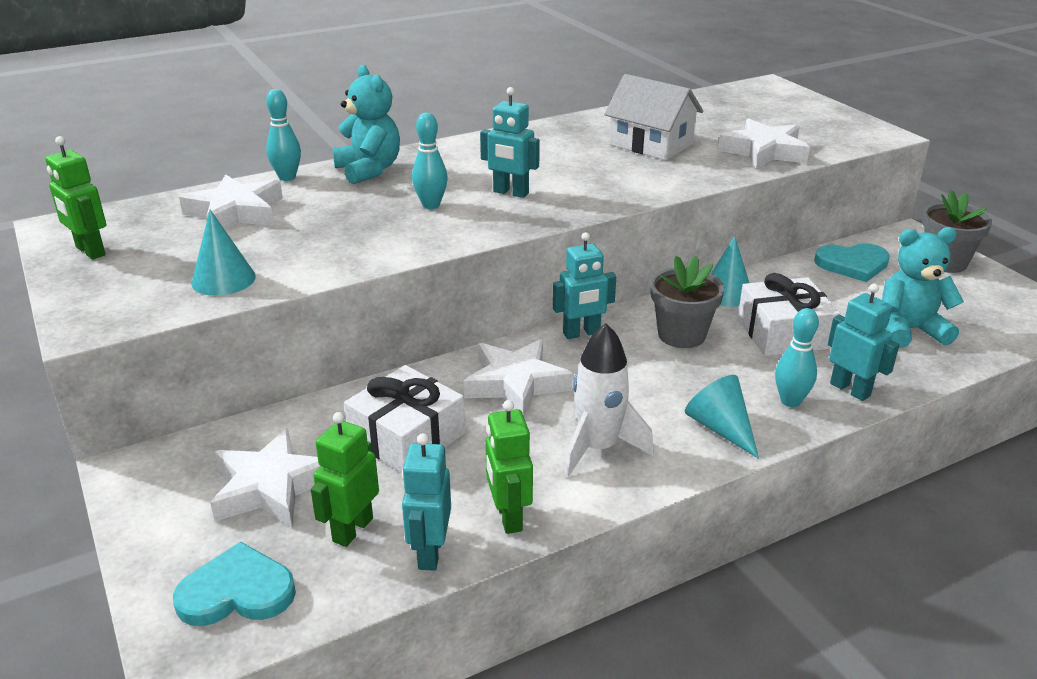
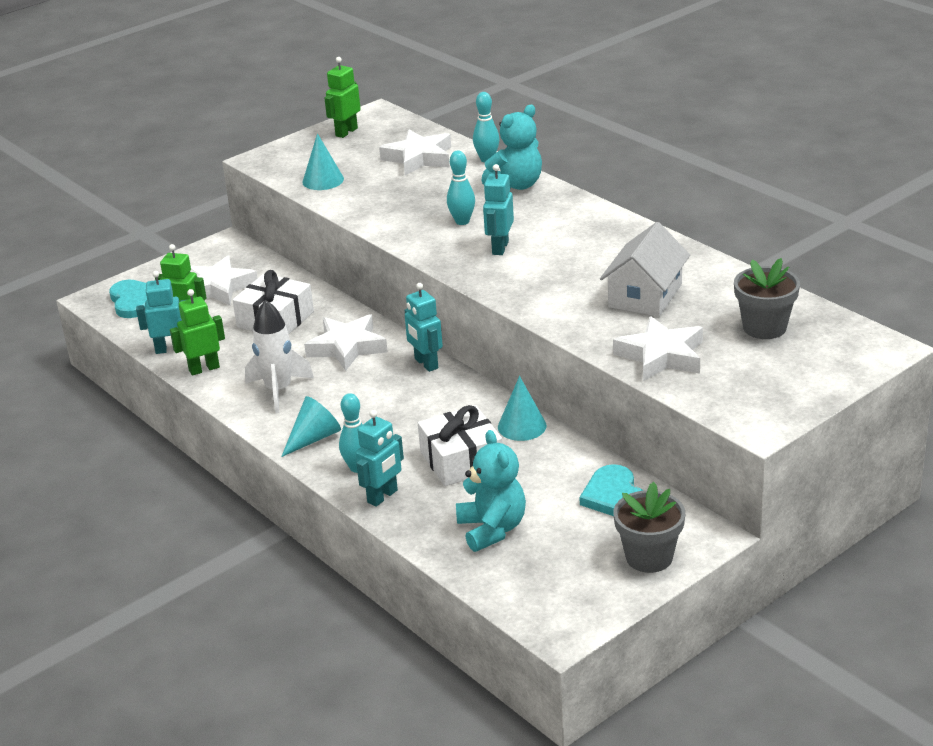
camera: 80 degrees right, 0 degrees up
(681, 335) = (440, 409): grey flower pot -> grey flower pot (764, 327)

